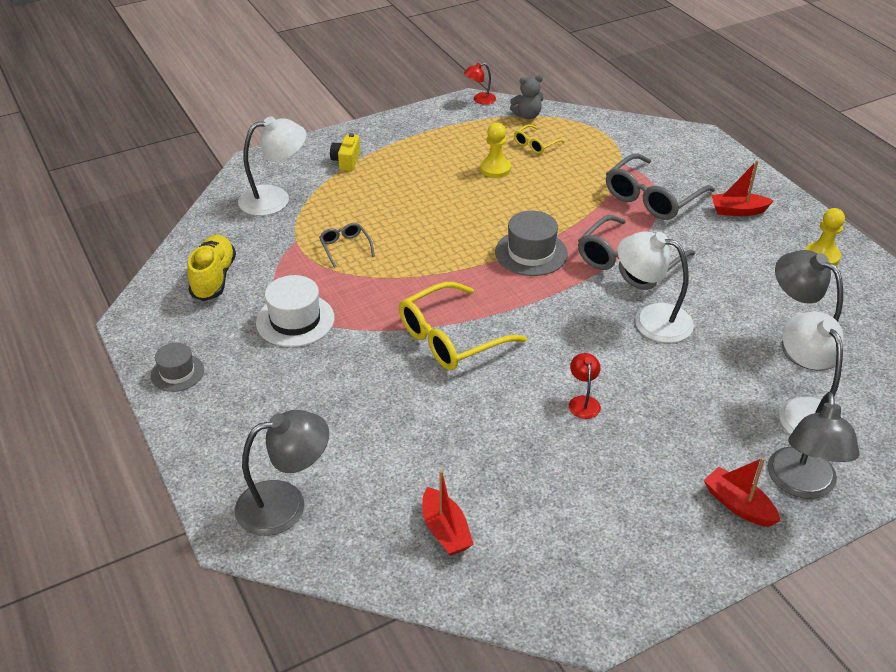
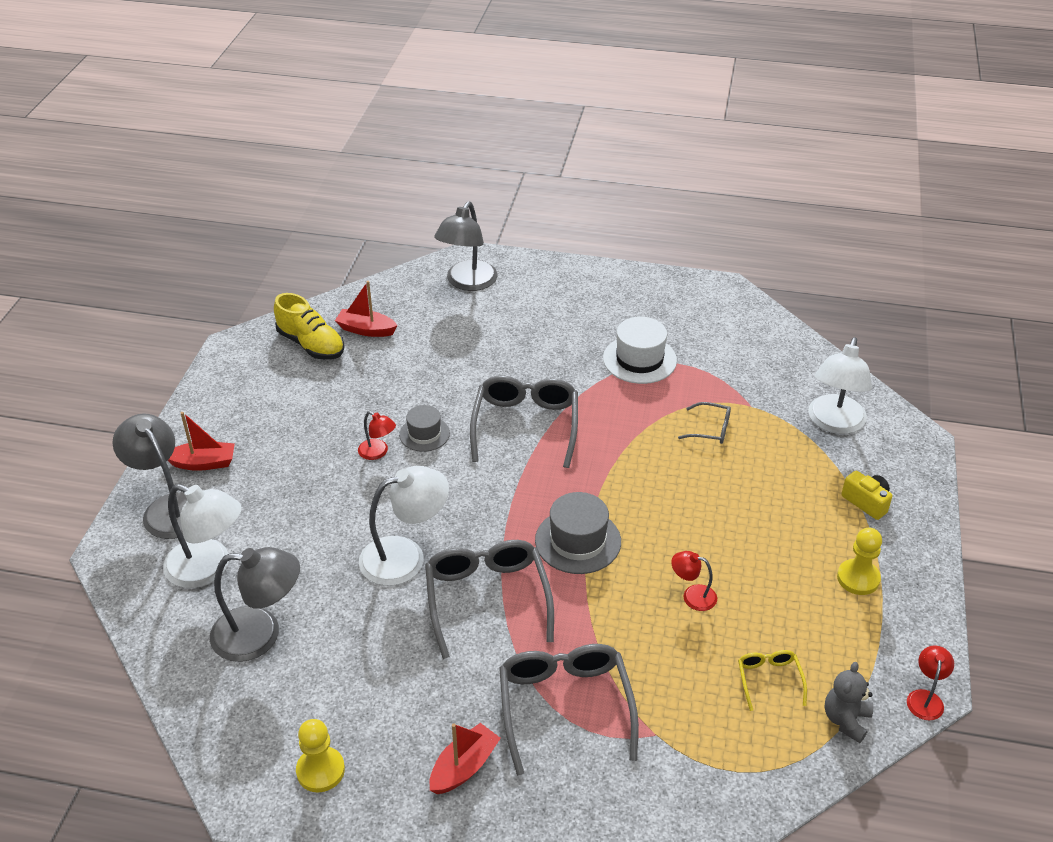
camera: 130 degrees right, 0 degrees up
(177, 373) = (641, 287): grey hat -> grey hat (424, 434)
(213, 278) = (740, 342): yellow shoe -> yellow shoe (311, 345)
(451, 338) = (526, 426): yellow glasses -> grey glasses
(495, 169) = (748, 609): yellow pawn -> yellow pawn (858, 578)
(513, 191) = (692, 596): none -> red lamp

